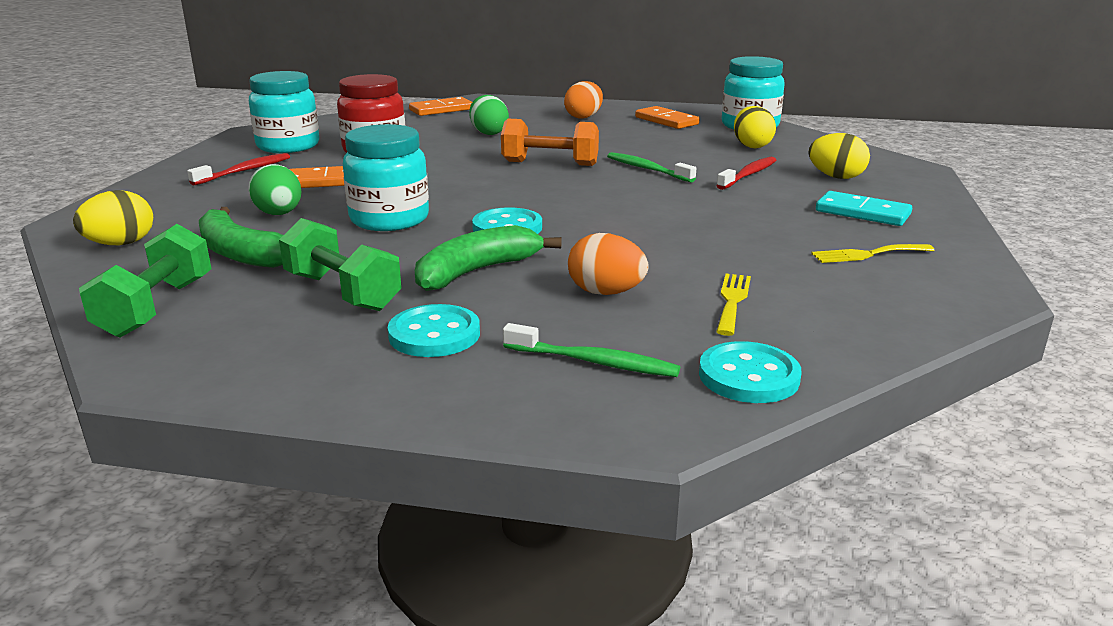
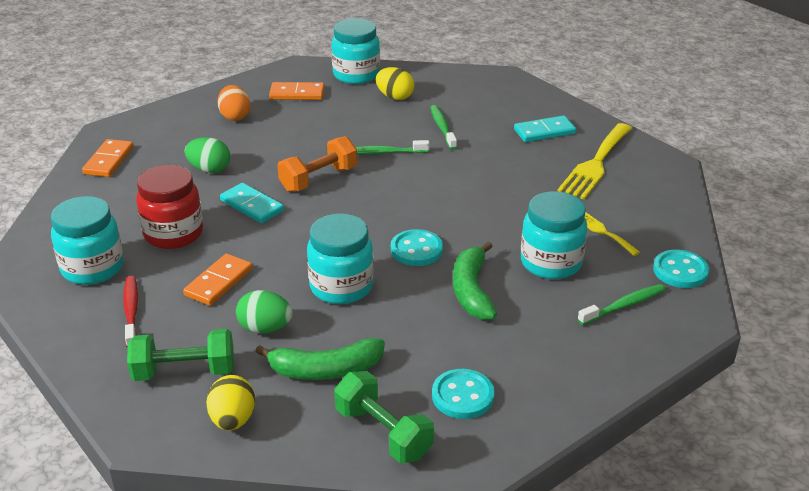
camera: 50 degrees left, 10 degrees up
(342, 292) = (445, 351): green dumbbell -> green dumbbell (184, 371)
(434, 334) = (541, 341): turquoise button -> turquoise button (463, 396)
(461, 158) = (252, 206): none -> turquoise domino
(606, 292) = (551, 263): orange egg -> turquoise jar
(748, 175) = (442, 127): red toothbrush -> green toothbrush
(836, 177) = (484, 105): yellow egg -> none
(867, 254) = (595, 164): yellow fork -> yellow fork, size x1.92

